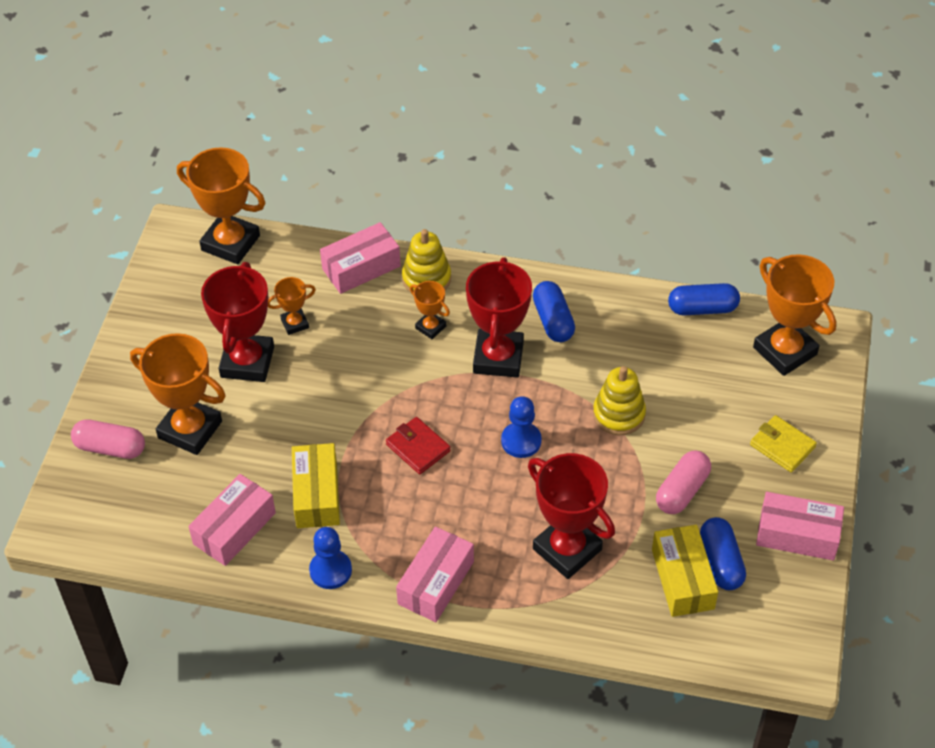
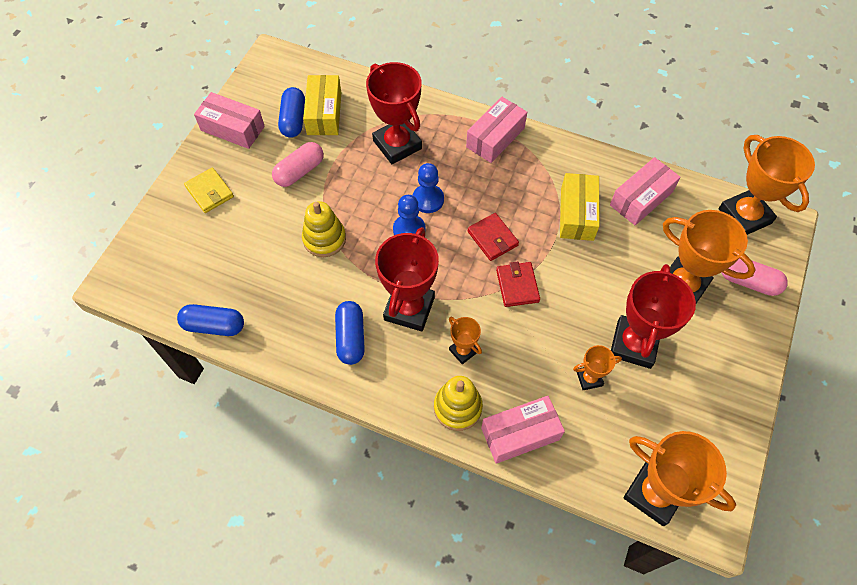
camera: 170 degrees left, 10 degrees up
(330, 570) = (569, 157): blue pawn -> blue pawn (428, 199)
(381, 400) = (517, 286): none -> red wallet
(784, 351) = (165, 271): orange trophy -> orange trophy (744, 216)

